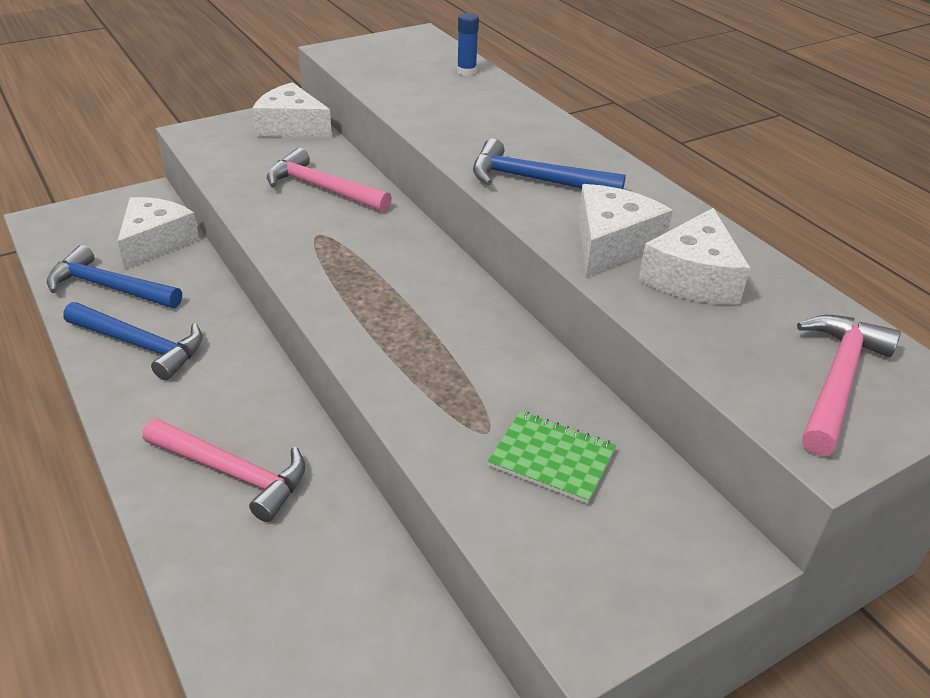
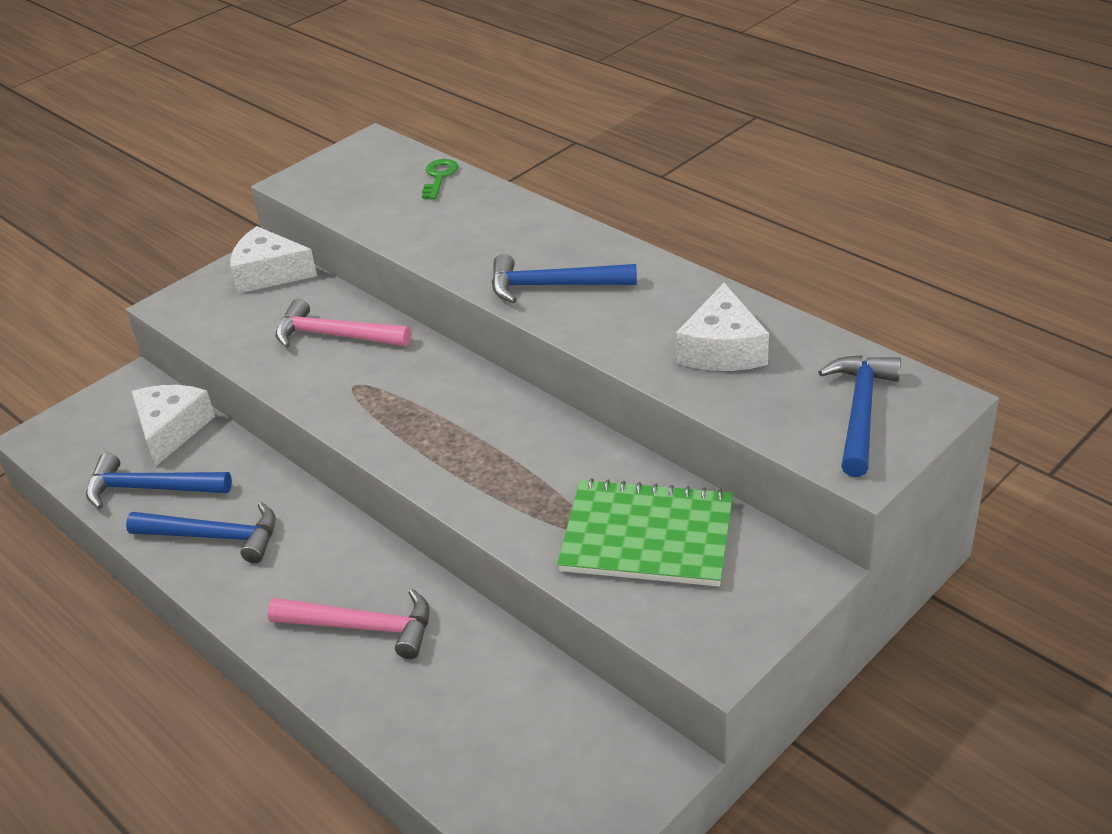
camera: 10 degrees left, 0 degrees up
(466, 71) = (439, 177): blue glue stick -> green key
(552, 458) = (647, 536): green notebook -> green notebook, size x1.73
(611, 244) = (643, 334): white cheese -> none
(837, 381) = (860, 412): pink hammer -> blue hammer

